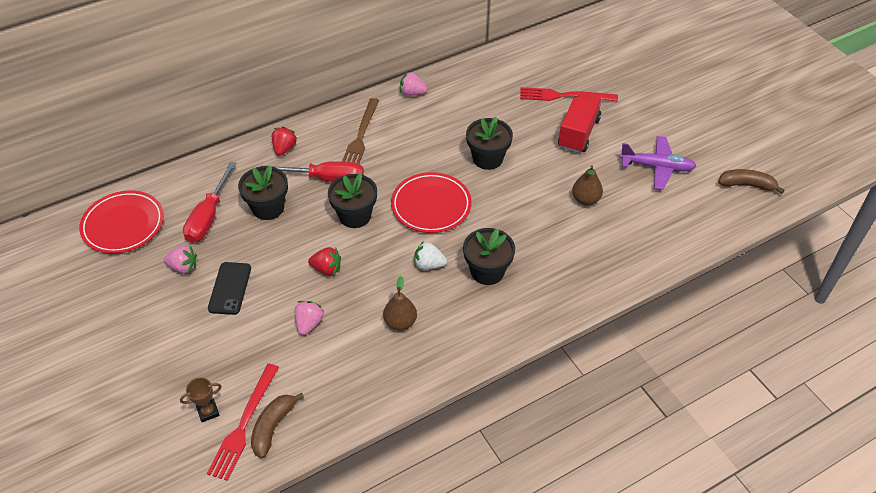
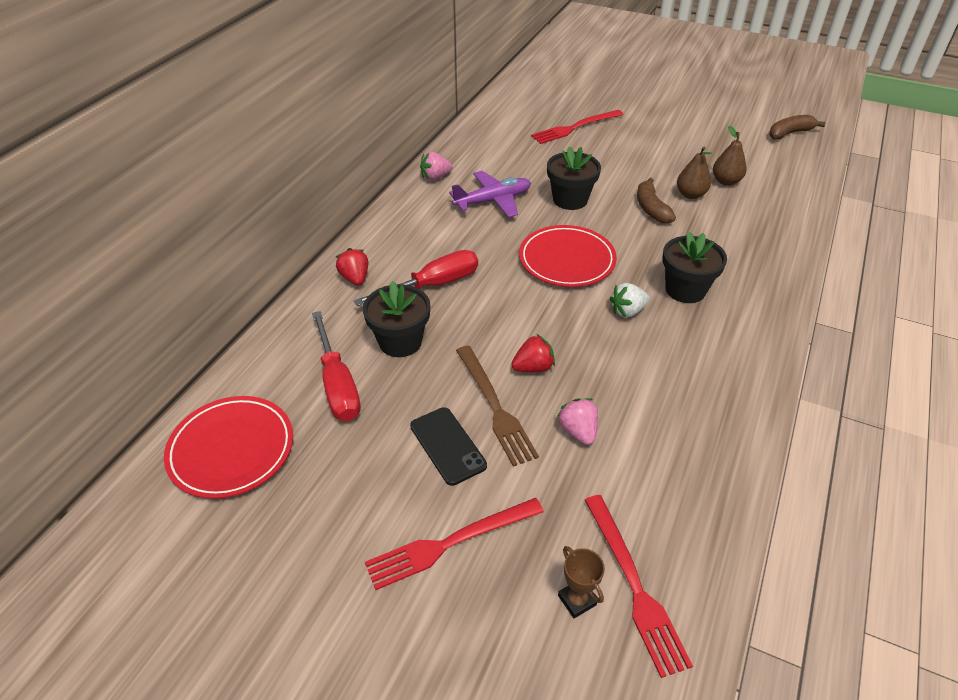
camera: 35 degrees left, 5 degrees down
(178, 342) = (450, 543): none -> red fork
(183, 267) = (364, 454): pink strawberry -> none
(208, 411) = (577, 600): brown trophy -> brown trophy turned 60 degrees counterclockwise
(273, 427) = (669, 566): brown banana -> brown banana (651, 208)
(355, 216) = (503, 304): black flower pot -> none
(360, 137) = (426, 233): brown fork -> brown fork (495, 407)
(400, 322) = (665, 377): brown pear -> brown pear (726, 181)
(578, 133) = (621, 149): red truck -> none
(657, 167) = (712, 148): purple plane -> purple plane (493, 201)

